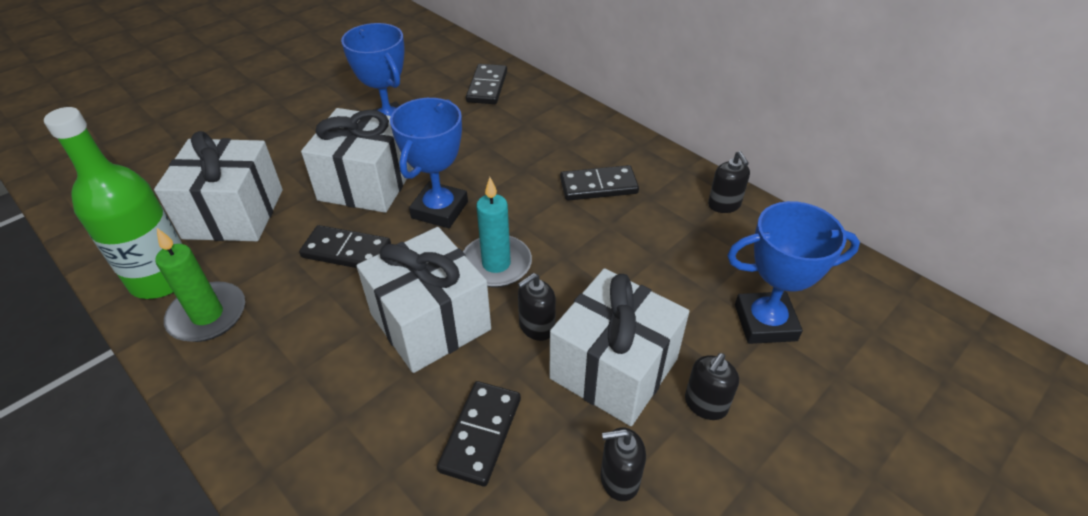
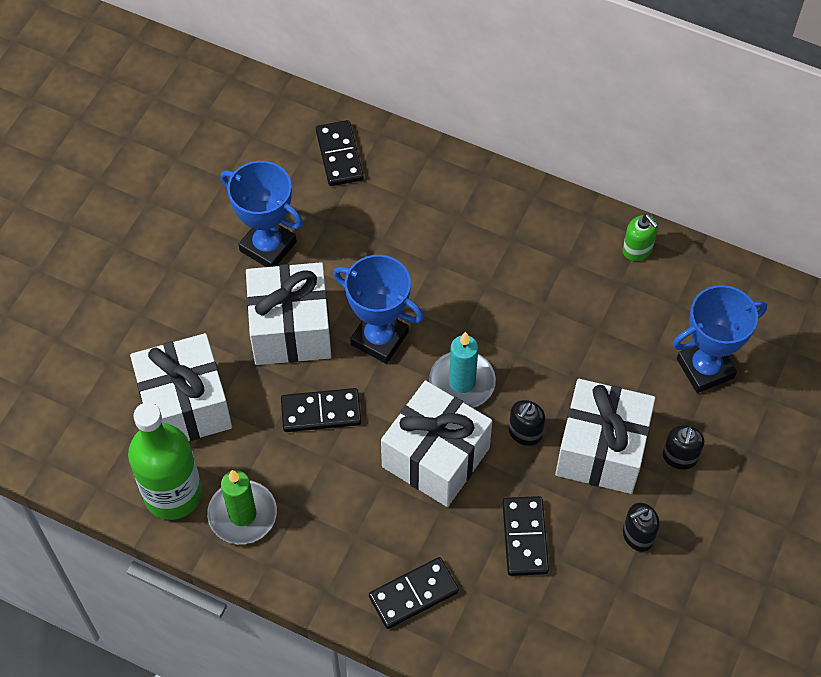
camera: 20 degrees left, 15 degrees up
(439, 210) = (379, 338): blue trophy -> blue trophy turned 60 degrees counterclockwise
(598, 186) = (515, 262): black domino -> black domino (413, 594)
(724, 205) = (637, 249): black soap dispenser -> green soap dispenser

